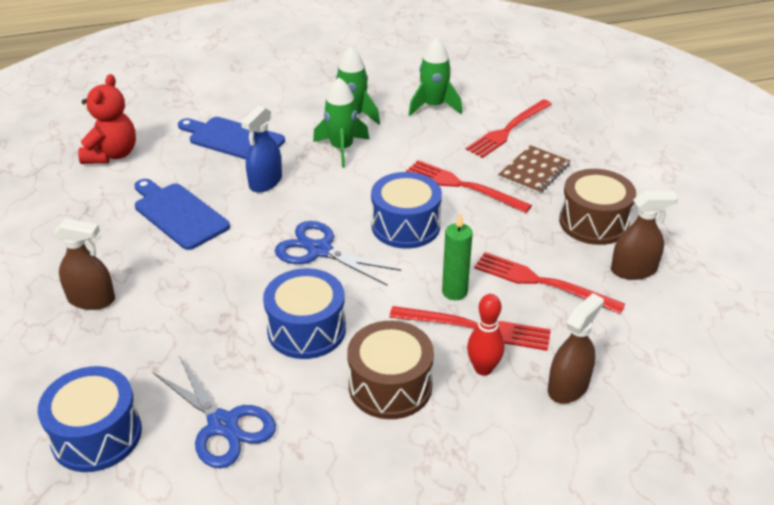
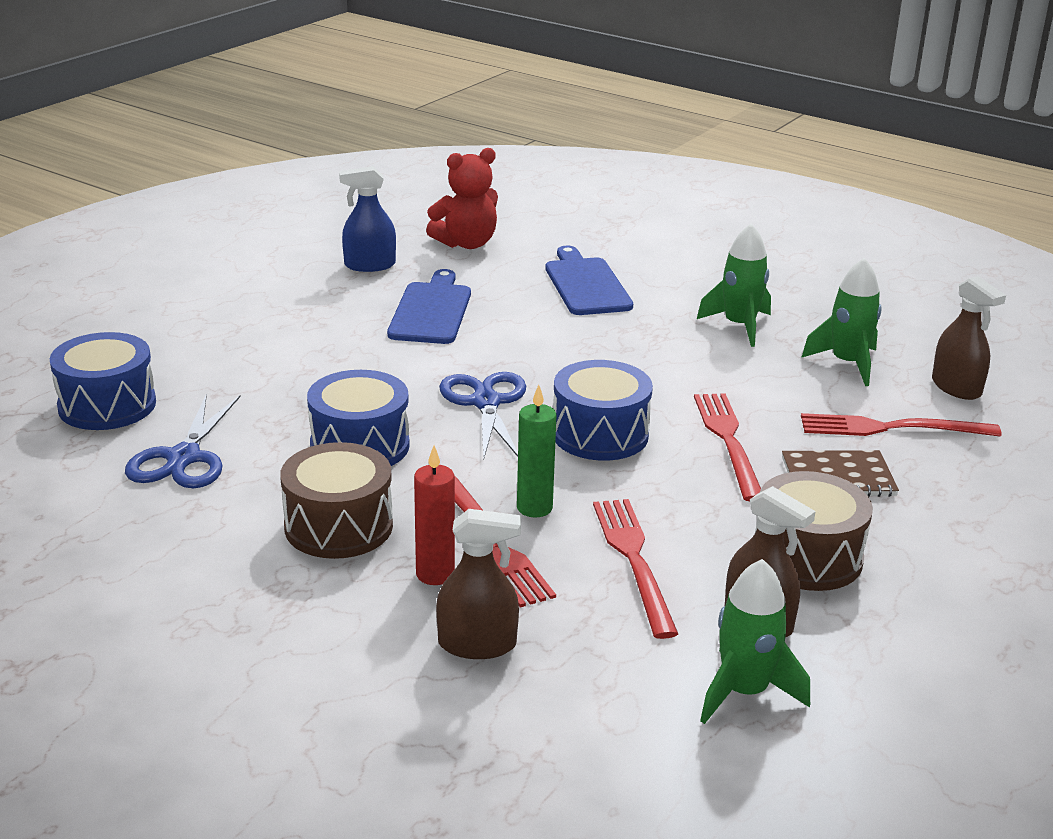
camera: 50 degrees right, 10 degrees down
(91, 299) = (263, 327): brown spray bottle -> brown spray bottle (956, 387)
(265, 182) = (547, 330): blue spray bottle -> blue spray bottle (369, 265)
(341, 149) = (670, 345): green rocket -> green rocket (744, 692)
(483, 368) = (435, 574): red bowling pin -> red candle

